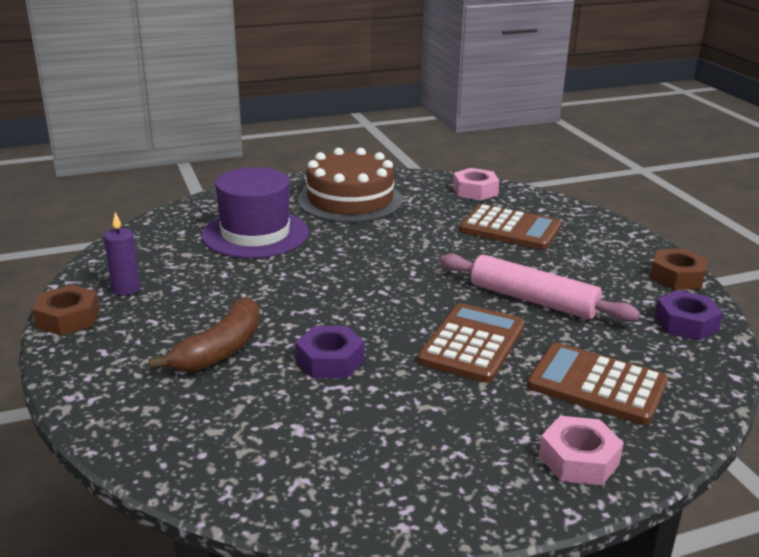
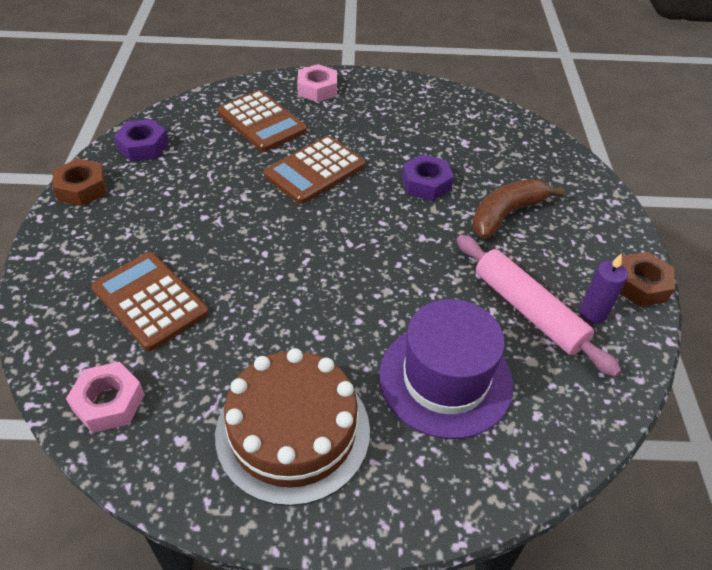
camera: 160 degrees left, 20 degrees up
(533, 300) = (230, 197): pink rolling pin -> pink rolling pin (528, 310)

